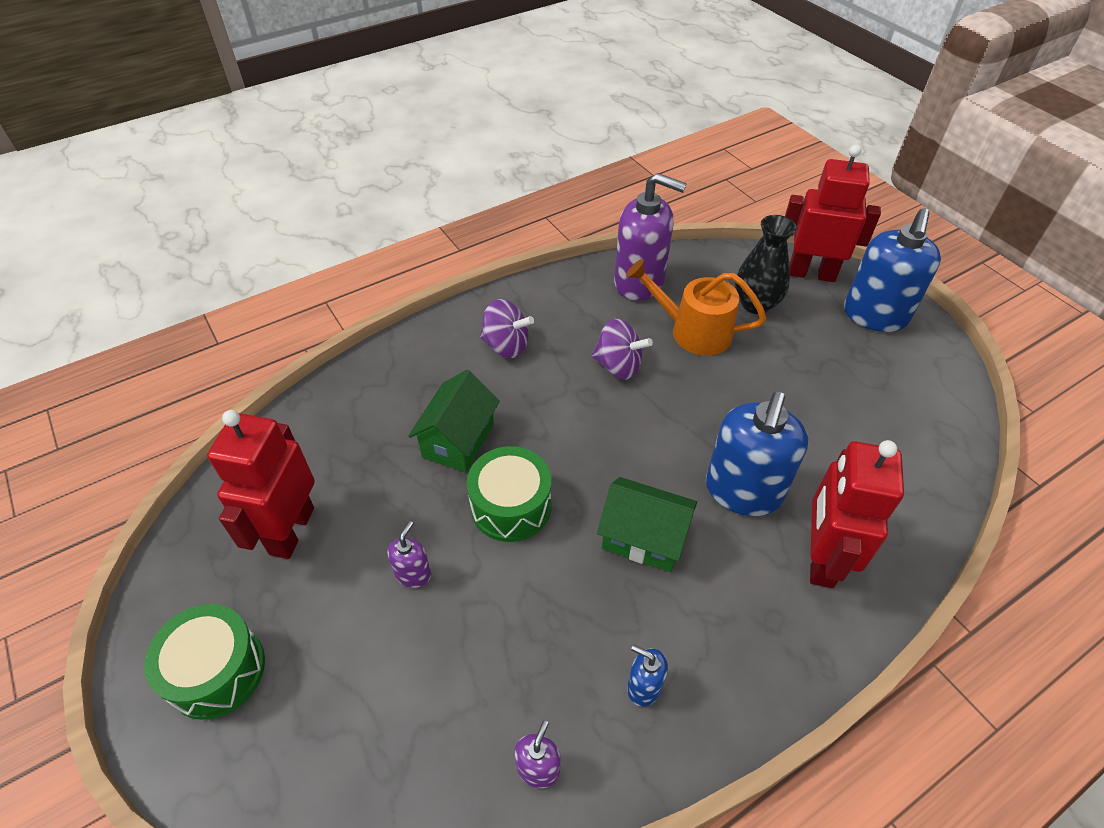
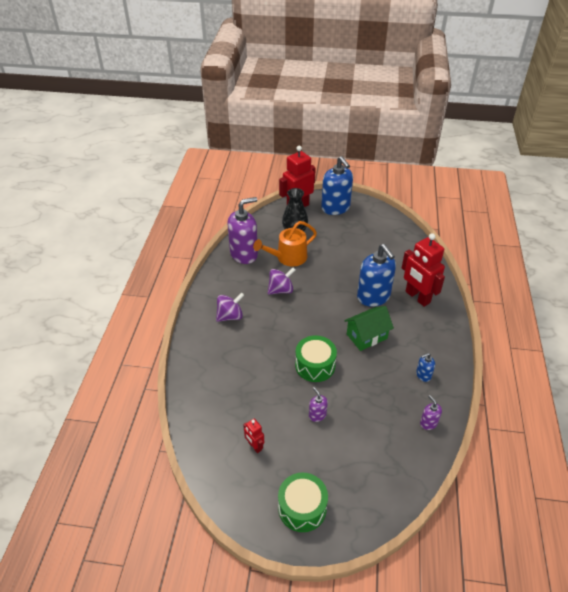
camera: 50 degrees left, 5 degrees down
(291, 531) = (254, 446): red robot -> red robot, size x0.47
(458, 440) = (265, 362): green house -> none

